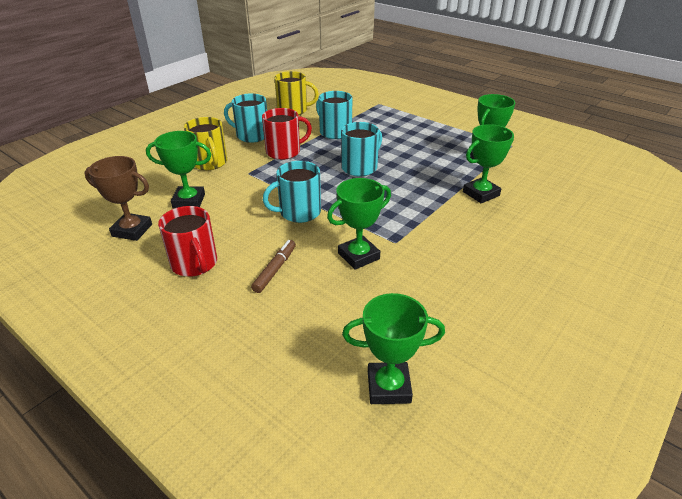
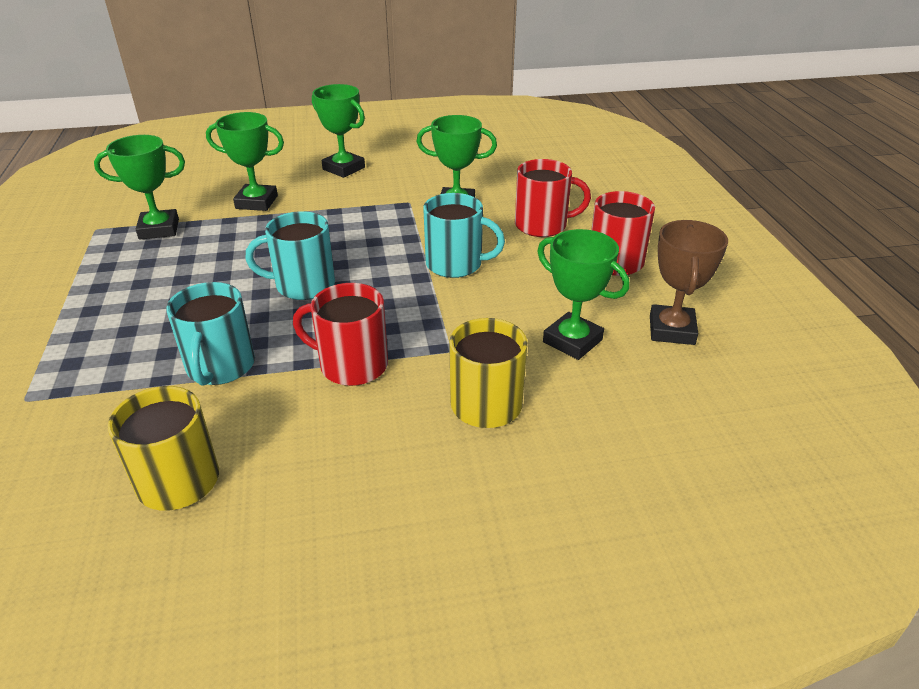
camera: 140 degrees left, 0 degrees up
(132, 230) = (672, 330): brown trophy -> brown trophy turned 45 degrees clockwise
(251, 135) = (350, 439): turquoise mug -> none
(275, 270) = (542, 225): brown marker -> red mug
(388, 387) = (538, 147): green trophy -> green trophy (343, 168)

